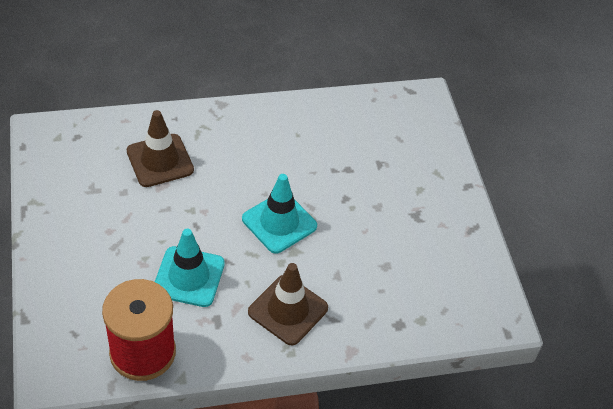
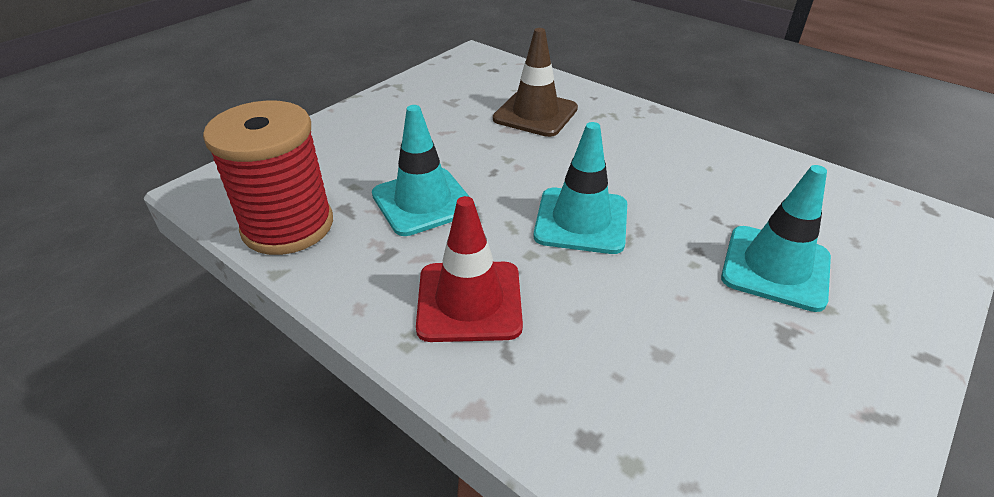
camera: 55 degrees right, 10 degrees down
(288, 310) = (469, 301): brown traffic cone -> red traffic cone
(383, 182) = (775, 268): none -> turquoise traffic cone

